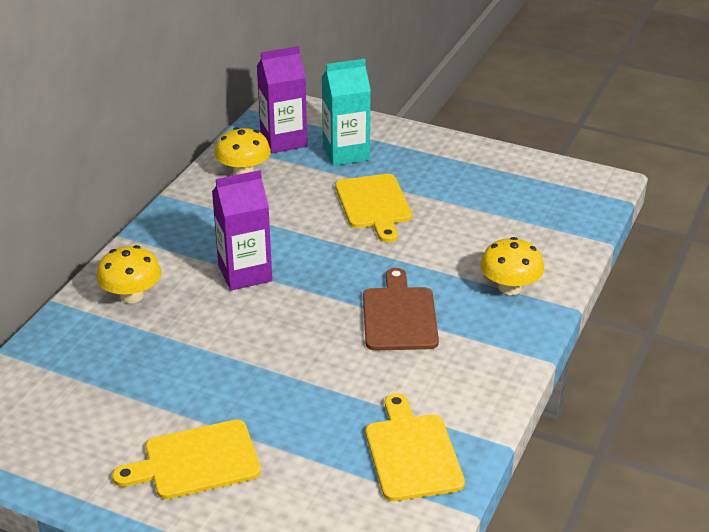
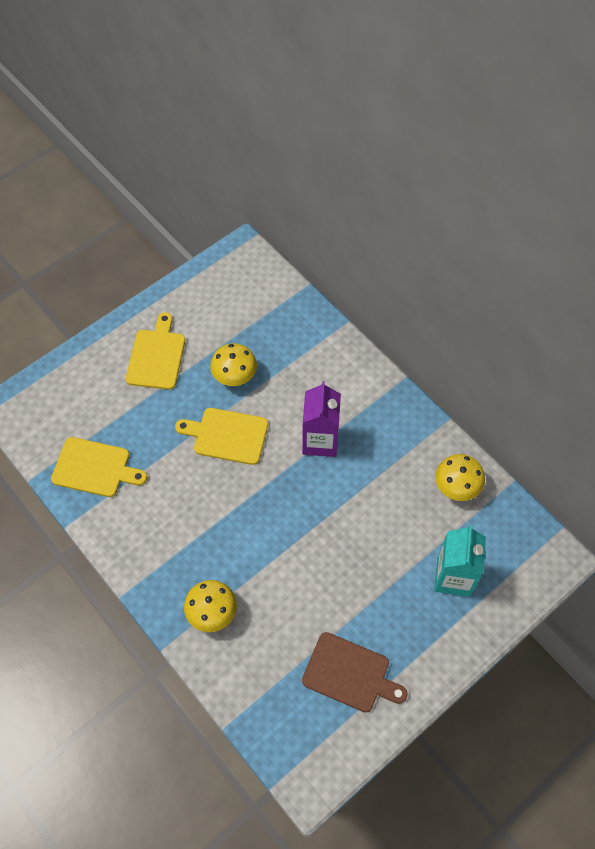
camera: 115 degrees right, 25 degrees up
(132, 295) = (329, 366): yellow mushroom -> yellow mushroom (234, 376)
(283, 140) = (495, 535): purple carton -> none
(374, 204) = (366, 565): yellow cutting board -> yellow cutting board (227, 436)
(399, 316) = (221, 519): brown cutting board -> brown cutting board (350, 673)

